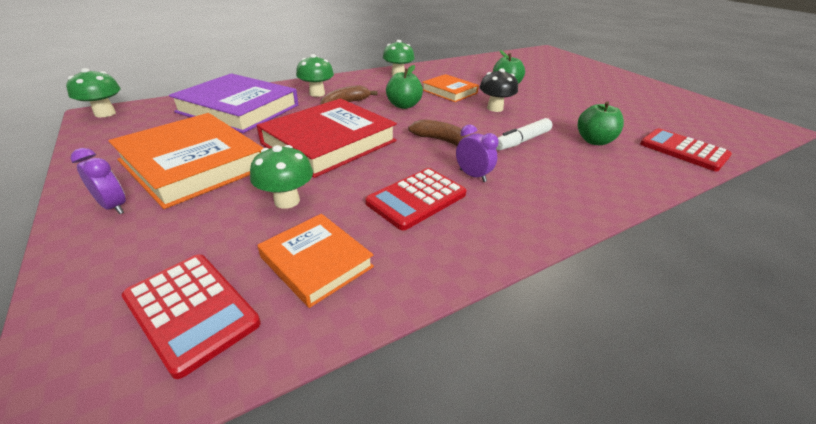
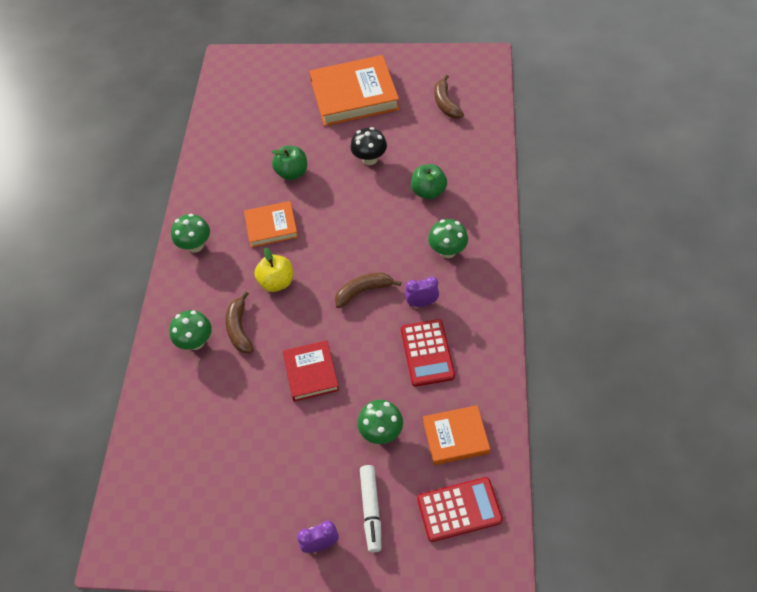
camera: 50 degrees left, 20 degrees up
(105, 113) = (116, 547): green mushroom -> green mushroom (447, 251)
(193, 164) = (285, 483): orange book -> orange book (354, 95)
(238, 109) = (187, 423): purple book -> none
(329, 142) = (311, 372): red book -> red book, size x0.56
(403, 105) = (277, 282): green apple -> yellow apple
(495, 108) = (332, 216): black mushroom -> black mushroom (369, 159)
(522, 141) = (397, 238): white marker -> white marker (371, 510)
(683, 150) = (475, 150): red calculator -> none
(690, 122) = (445, 103): none -> brown banana

